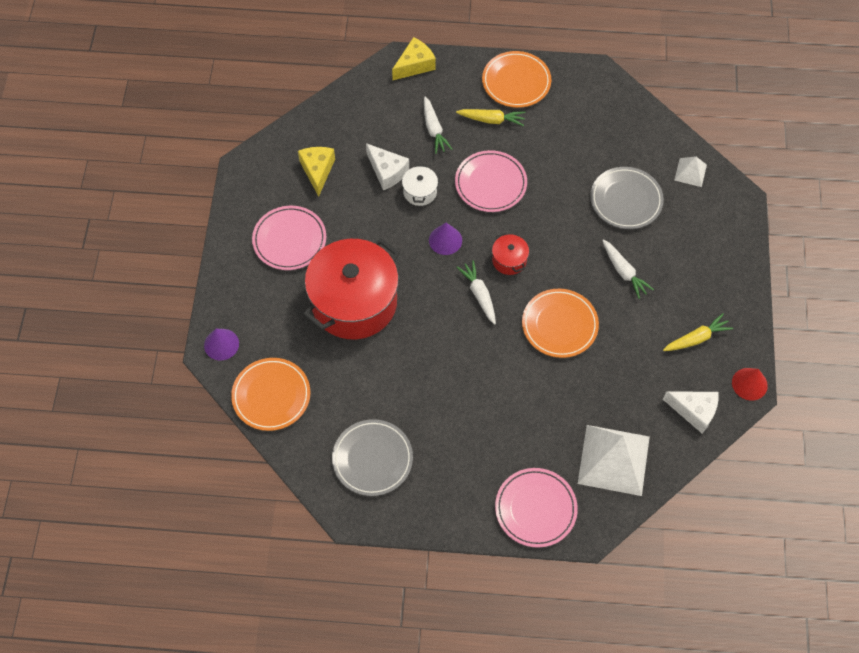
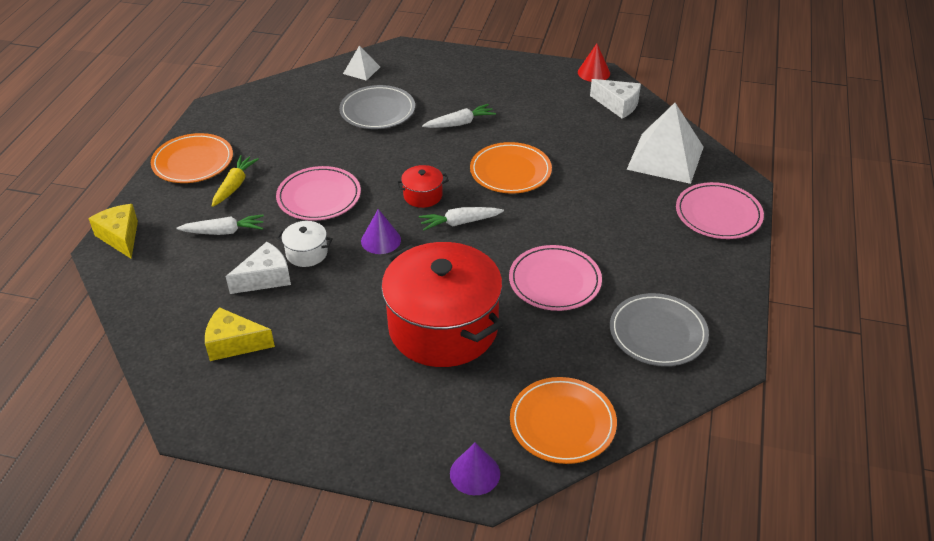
camera: 80 degrees left, 20 degrees down
(289, 240) = (330, 382): pink plate -> pink plate (554, 281)
(694, 411) = (618, 105): white cheese -> white cheese turned 90 degrees clockwise
(696, 338) = (543, 93): yellow carrot -> none

